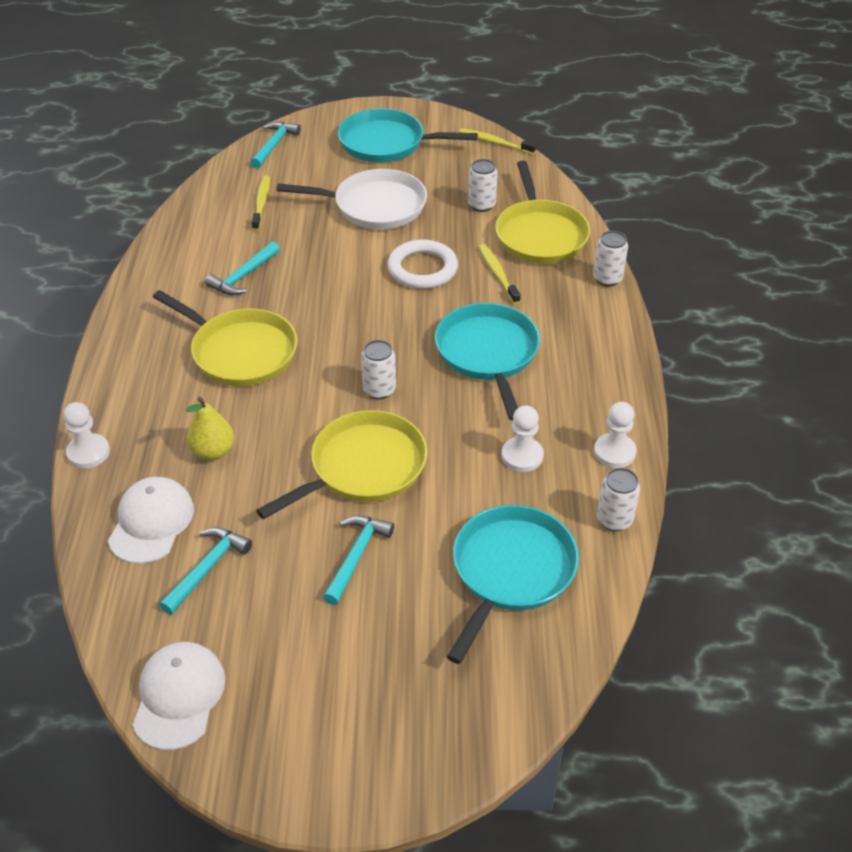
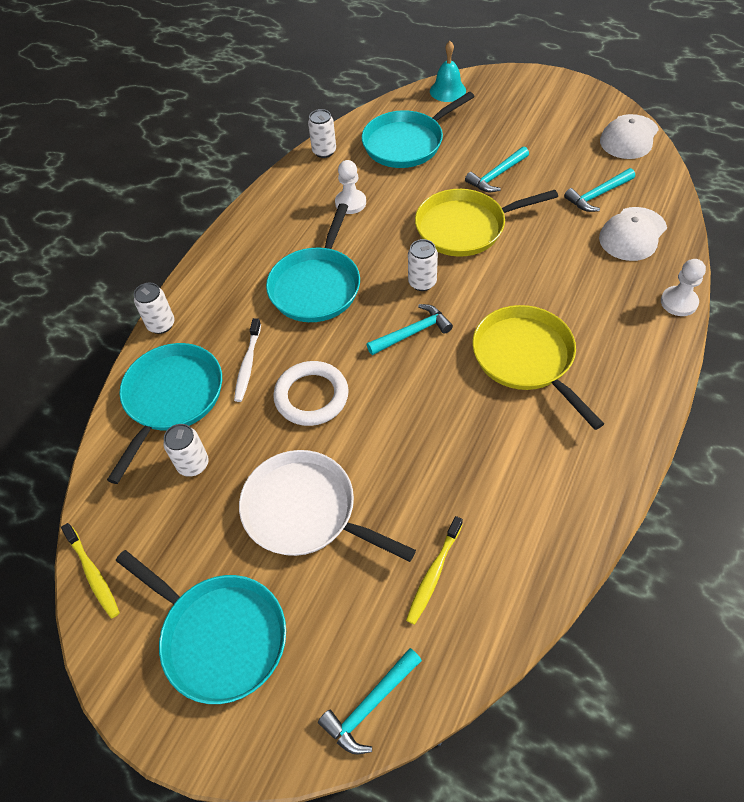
camera: 150 degrees left, 10 degrees up
(213, 451) = (574, 273): yellow pear -> none
(243, 276) = (494, 454): turquoise hammer -> turquoise hammer (412, 333)
(498, 274) = (248, 364): yellow toothbrush -> white toothbrush
(511, 705) = (447, 90): none -> turquoise bell
(540, 235) = (172, 398): yellow pan -> turquoise pan
(614, 452) = (288, 187): white pawn -> none

